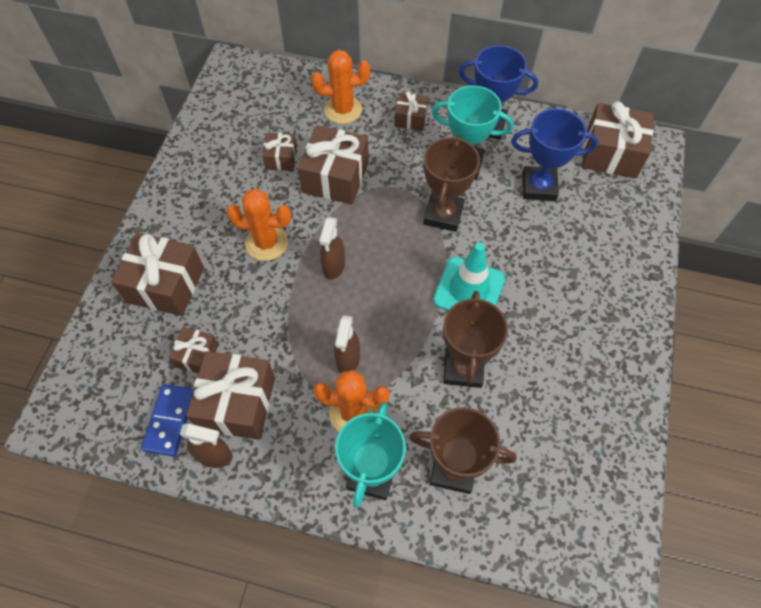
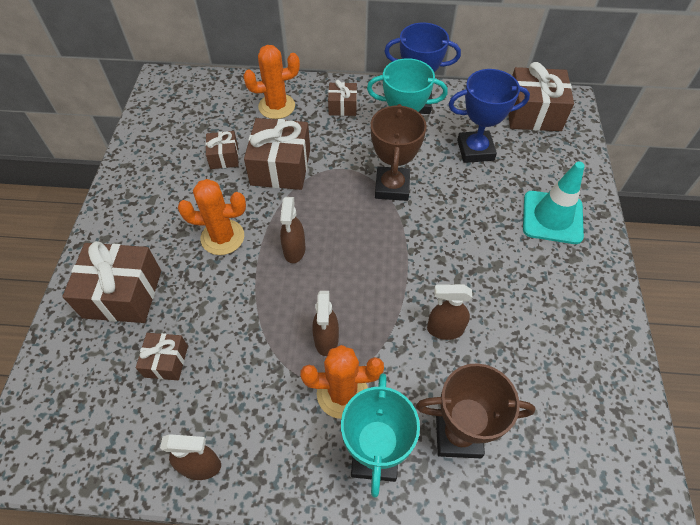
camera: 10 degrees left, 5 degrees down
(170, 420) = (145, 436): blue domino -> none
(237, 403) = (217, 404): brown gift -> none
(463, 368) = (444, 329): brown trophy -> brown spray bottle
(469, 289) = (432, 252): turquoise traffic cone -> turquoise traffic cone (552, 217)

